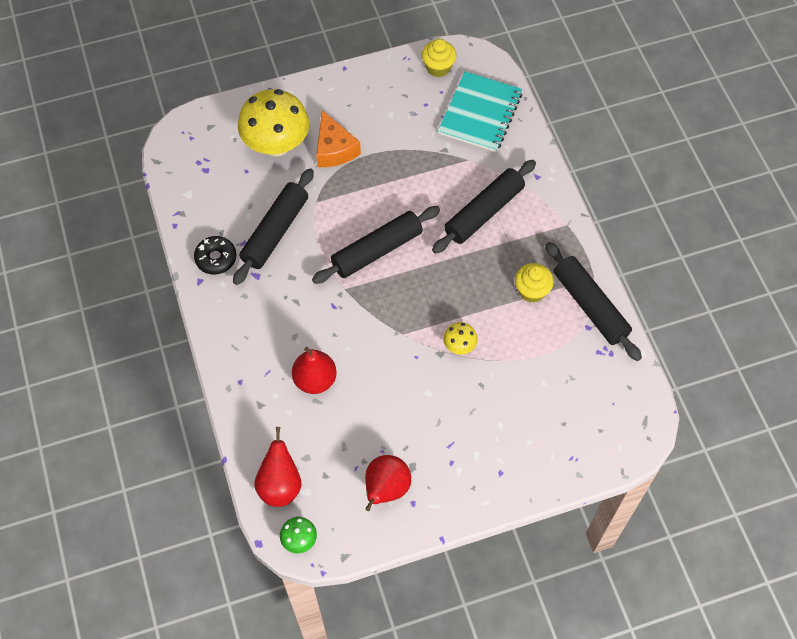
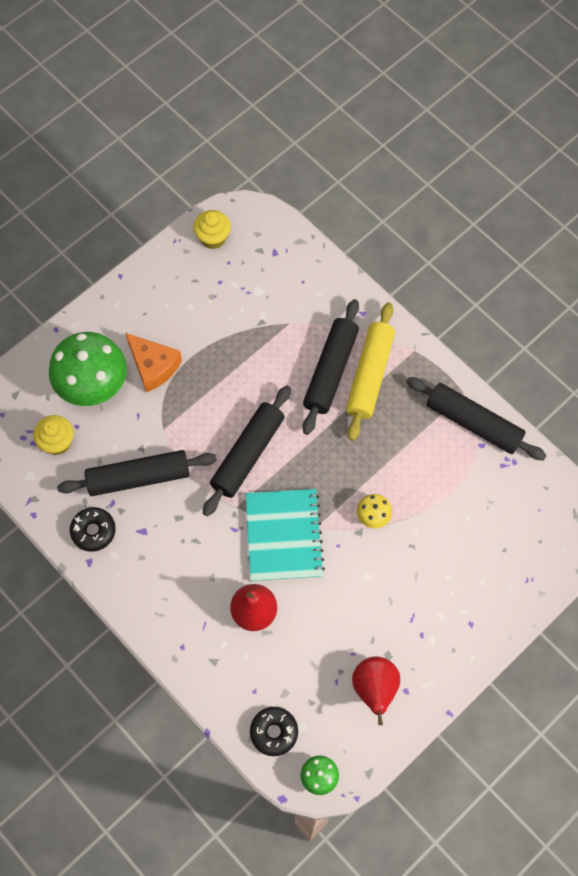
camera: 25 degrees left, 5 degrees up
(275, 232) = (138, 478): black rolling pin -> black rolling pin turned 75 degrees clockwise
(276, 144) = (93, 385): yellow mushroom -> green mushroom
(280, 485) = (274, 732): red pear -> black donut
(480, 113) = (277, 270): turquoise notebook -> turquoise notebook (284, 536)
(517, 229) = (370, 375): none -> yellow rolling pin
(531, 291) = (413, 432): yellow cupcake -> yellow cupcake (57, 442)

